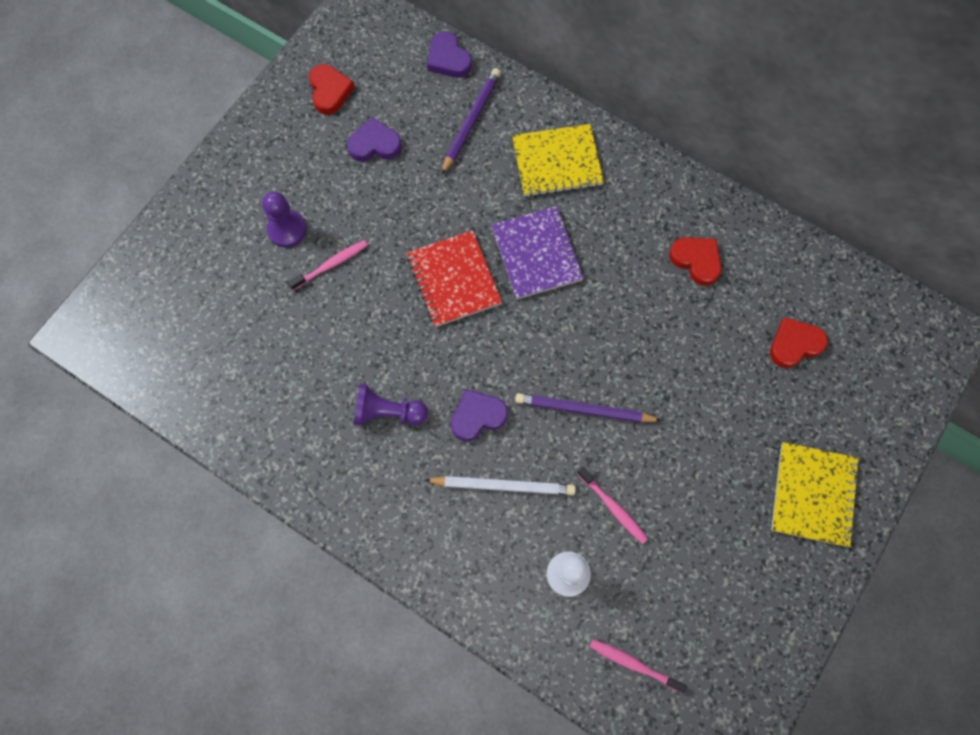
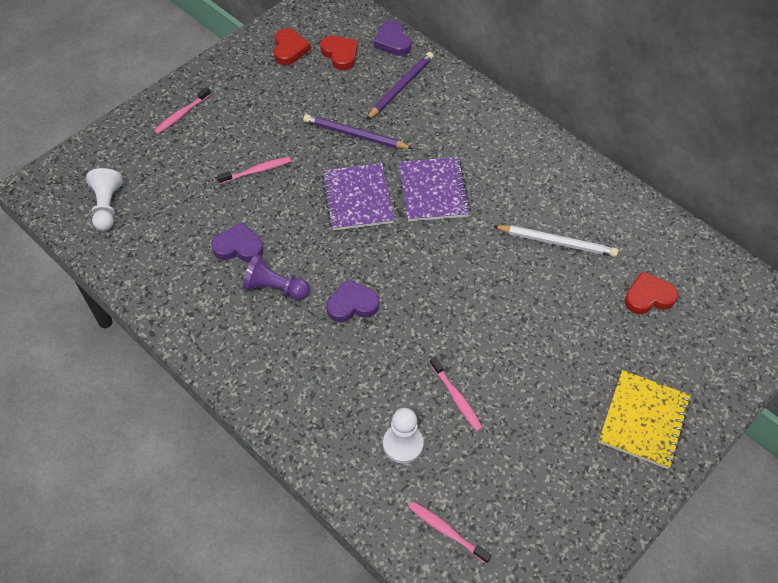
camera: 10 degrees right, 15 degrees down
(170, 344) = (107, 207): none -> white pawn
(225, 204) = (181, 114): none -> pink toothbrush
(287, 229) = (227, 140): purple pawn -> none
(375, 144) = (316, 91): purple heart -> purple heart (238, 247)
(454, 280) = (357, 198): red notebook -> purple notebook
(503, 486) = (361, 362): white pencil -> white pencil (556, 242)
(557, 162) = (466, 127): yellow notebook -> none
(584, 410) = (447, 315): purple pencil -> purple pencil (355, 135)
(696, 261) = (572, 218): red heart -> red heart (340, 54)

